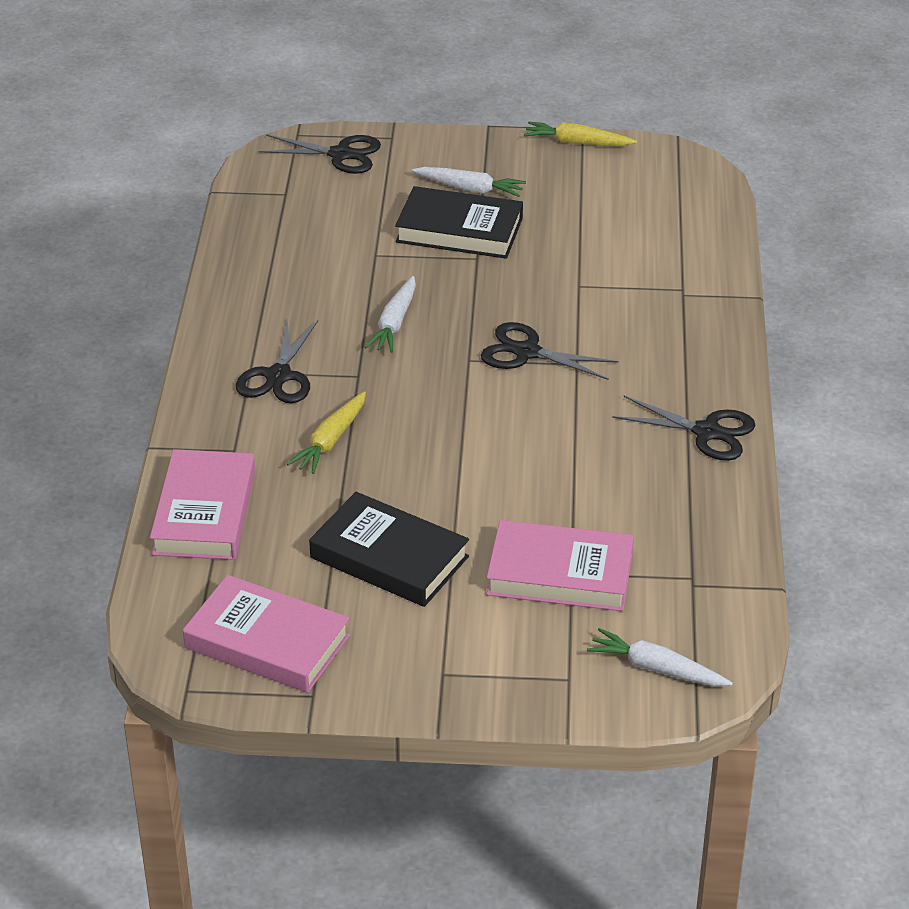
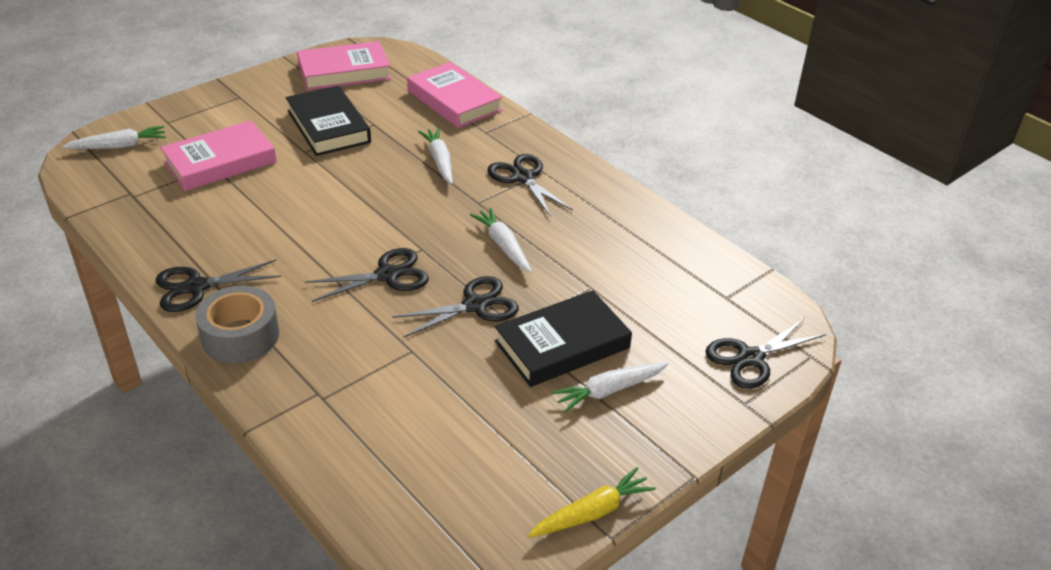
camera: 135 degrees right, 0 degrees up
(330, 441) = (439, 161): yellow carrot -> white carrot
(389, 557) = (328, 126): black book -> black book turned 75 degrees clockwise
(486, 290) = (475, 305): none -> black scissors
(704, 367) = (240, 336): none -> grey tape

